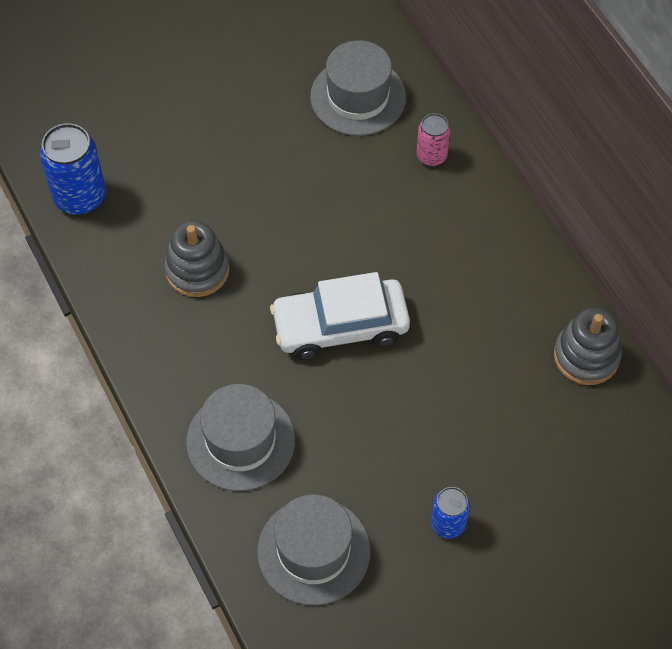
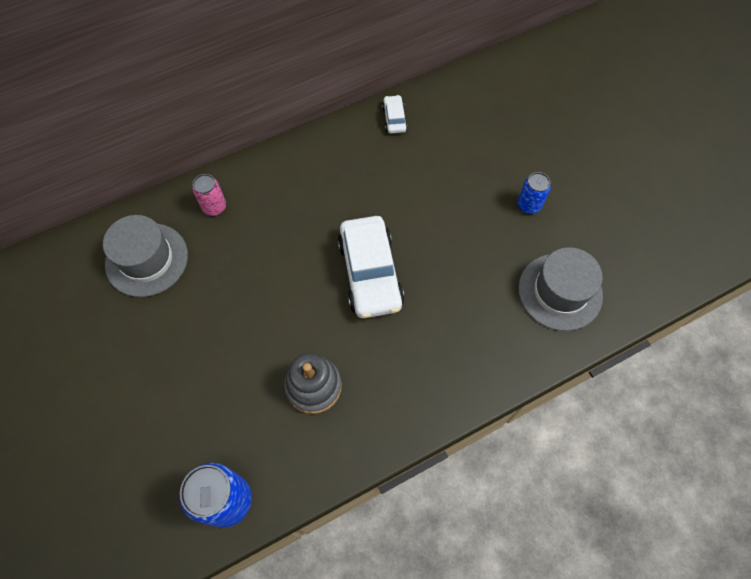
camera: 90 degrees left, 5 degrees up
(240, 441) = (474, 346): grey hat -> none
(586, 356) = (394, 119): grey stacking toy -> white car

